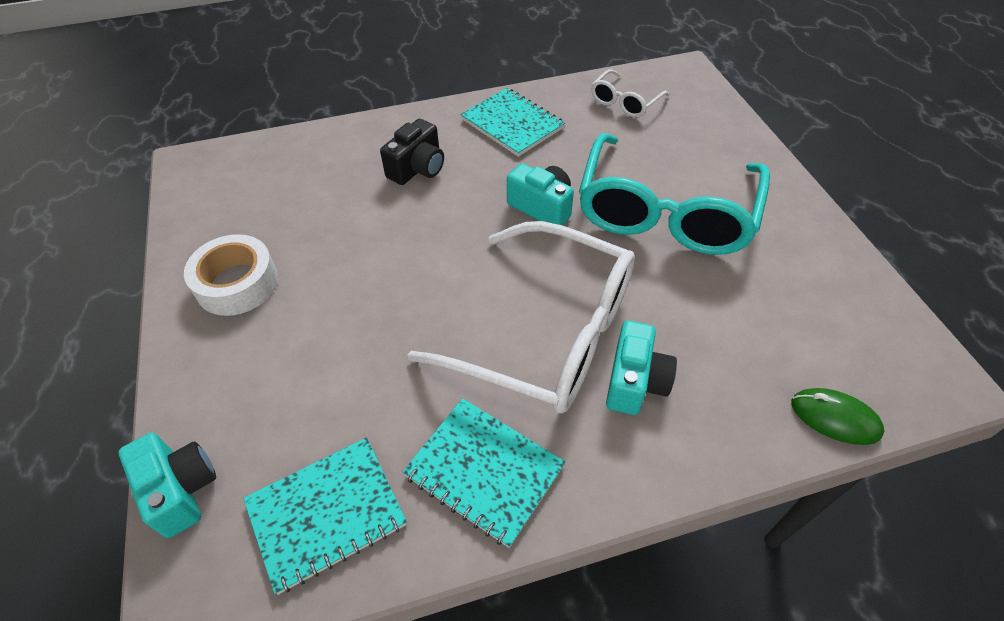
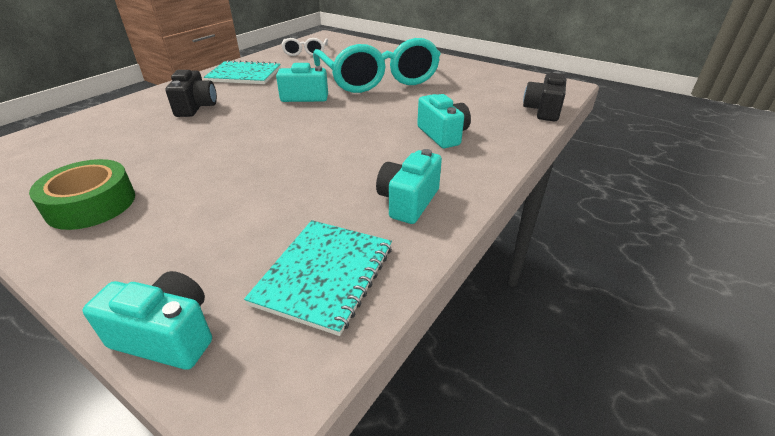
camera: 40 degrees left, 15 degrees down
(237, 283) = (91, 204): white tape -> green tape
(484, 471) = (408, 201): turquoise notebook -> turquoise camera
(546, 332) = (371, 137): white glasses -> none
(835, 418) = (543, 110): green mouse -> black camera

